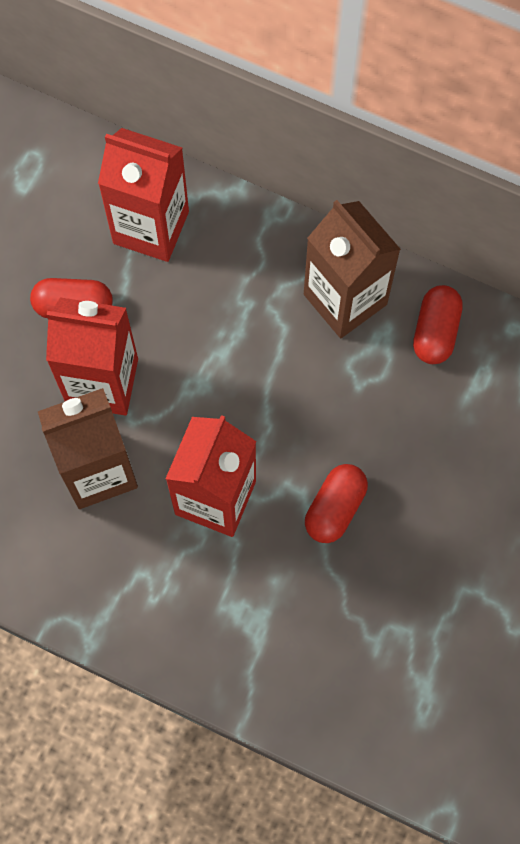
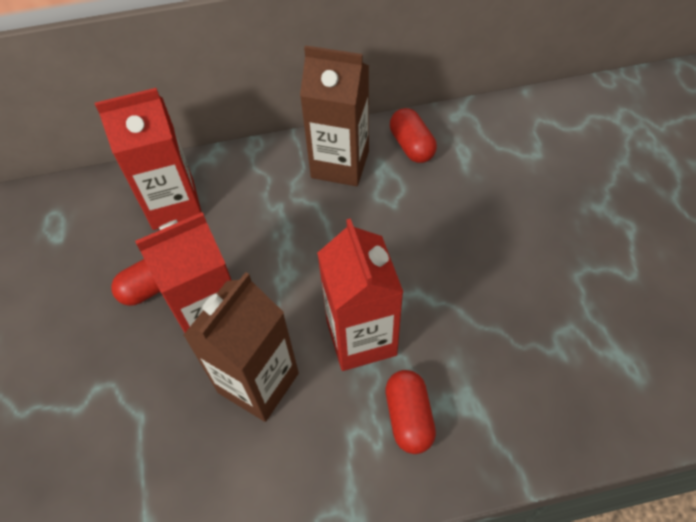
camera: 35 degrees left, 15 degrees down
(335, 508) = (448, 285): red capsule -> red capsule (409, 417)

